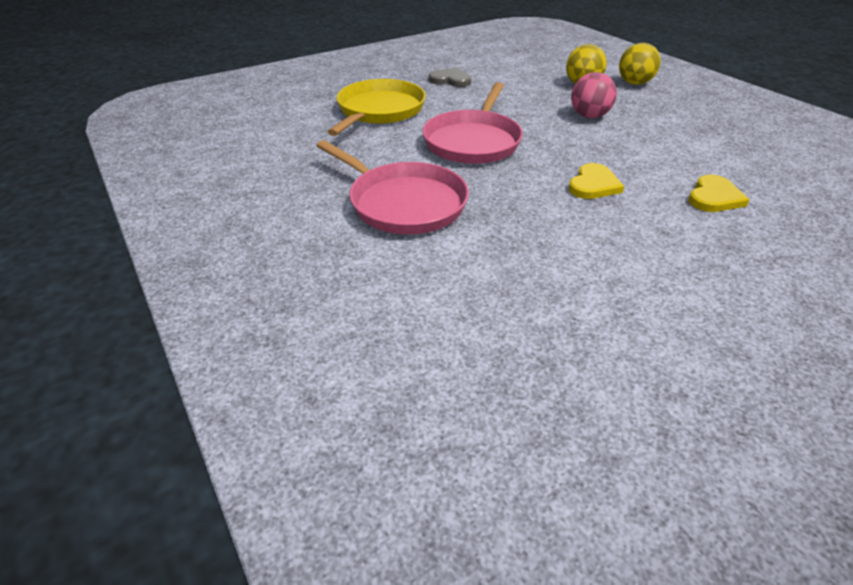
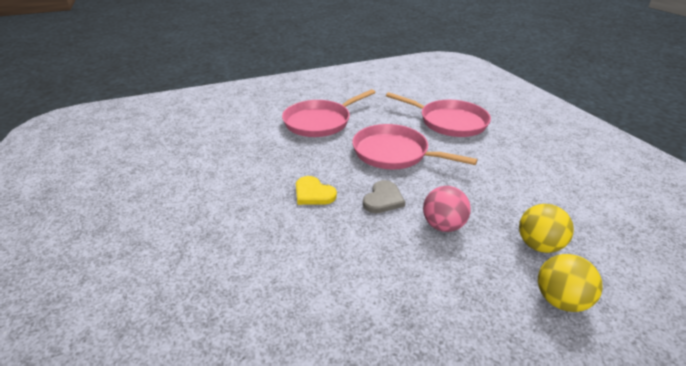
camera: 100 degrees right, 5 degrees down
(379, 111) = (449, 122): yellow pan -> pink pan
(450, 80) = (524, 158): grey heart -> grey heart (383, 199)
(714, 197) = (268, 254): yellow heart -> none

